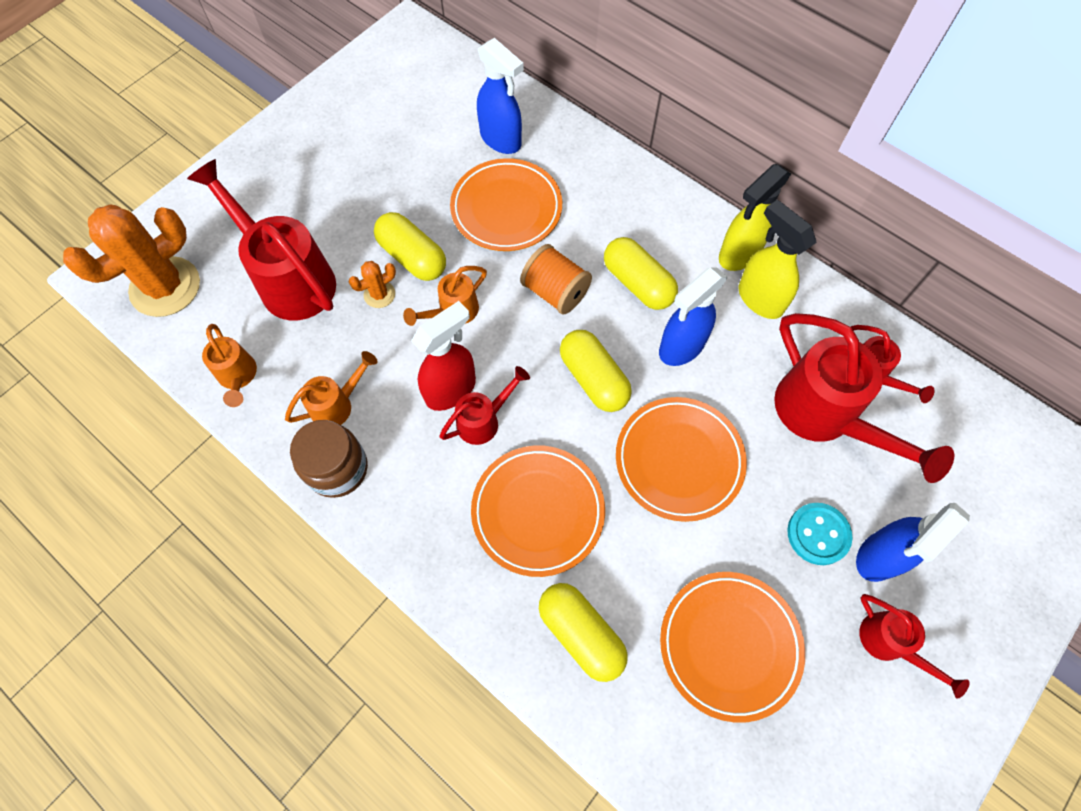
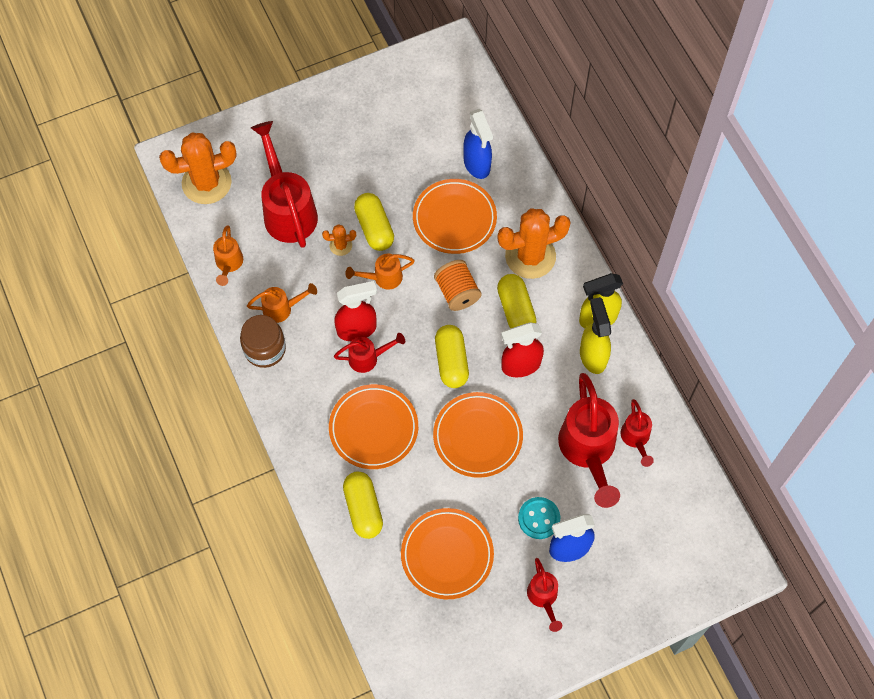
camera: 25 degrees right, 0 degrees up
(620, 216) = (530, 256): none -> orange cactus
(681, 347) = (520, 365): blue spray bottle -> red spray bottle

